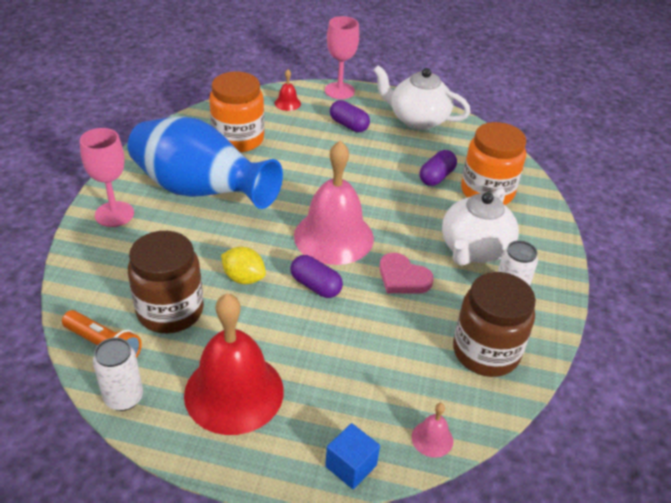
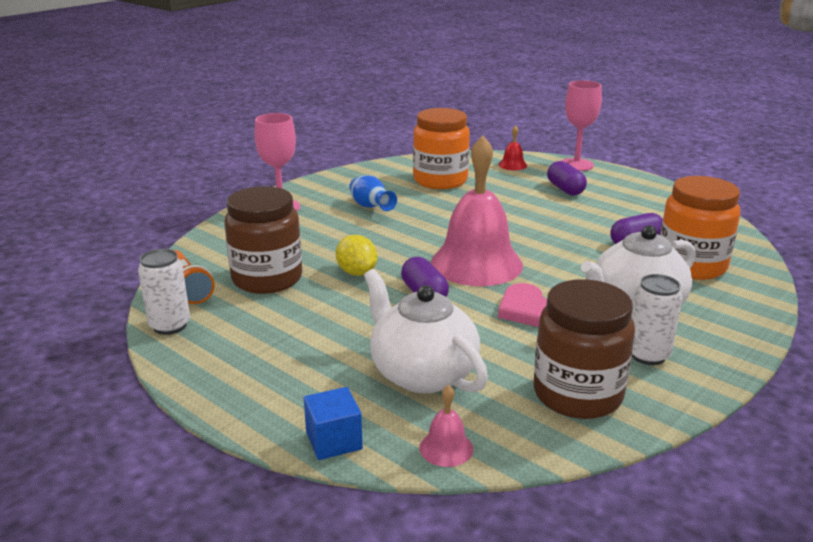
camera: 30 degrees right, 15 degrees down
(200, 192) = (371, 207): blue vase -> blue vase, size x0.40
(234, 392) = (270, 349): red bell -> none
(417, 119) = (649, 197): white teapot -> white teapot (422, 373)

